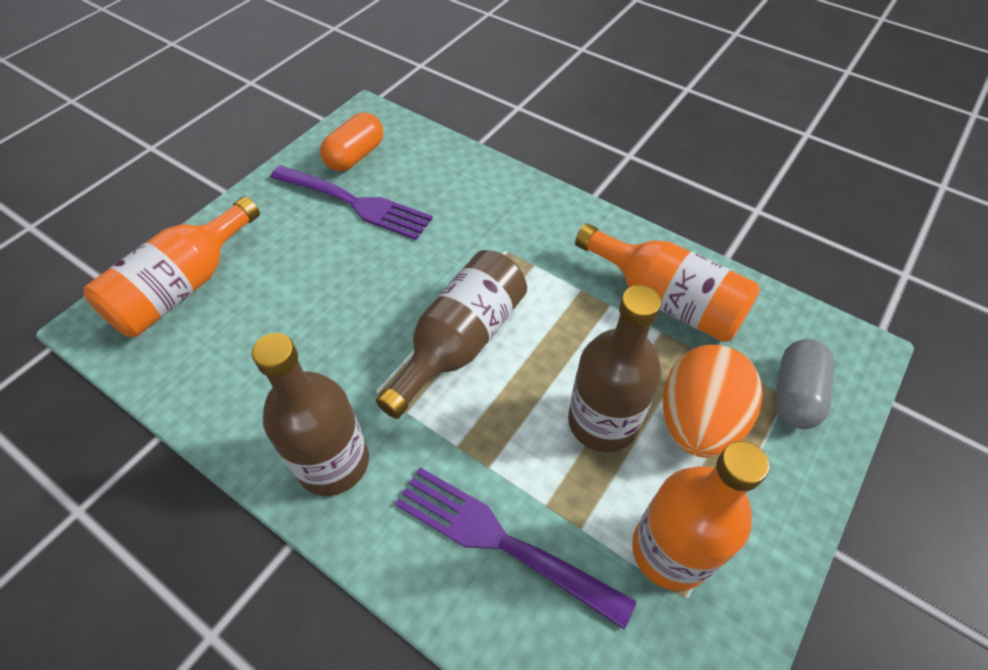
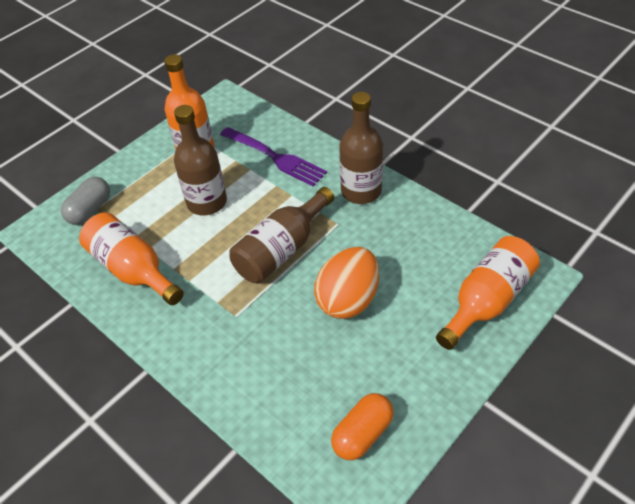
camera: 170 degrees left, 5 degrees down
(356, 203) = (358, 372): purple fork -> none
(697, 421) = (153, 200): orange egg -> orange egg (348, 299)

